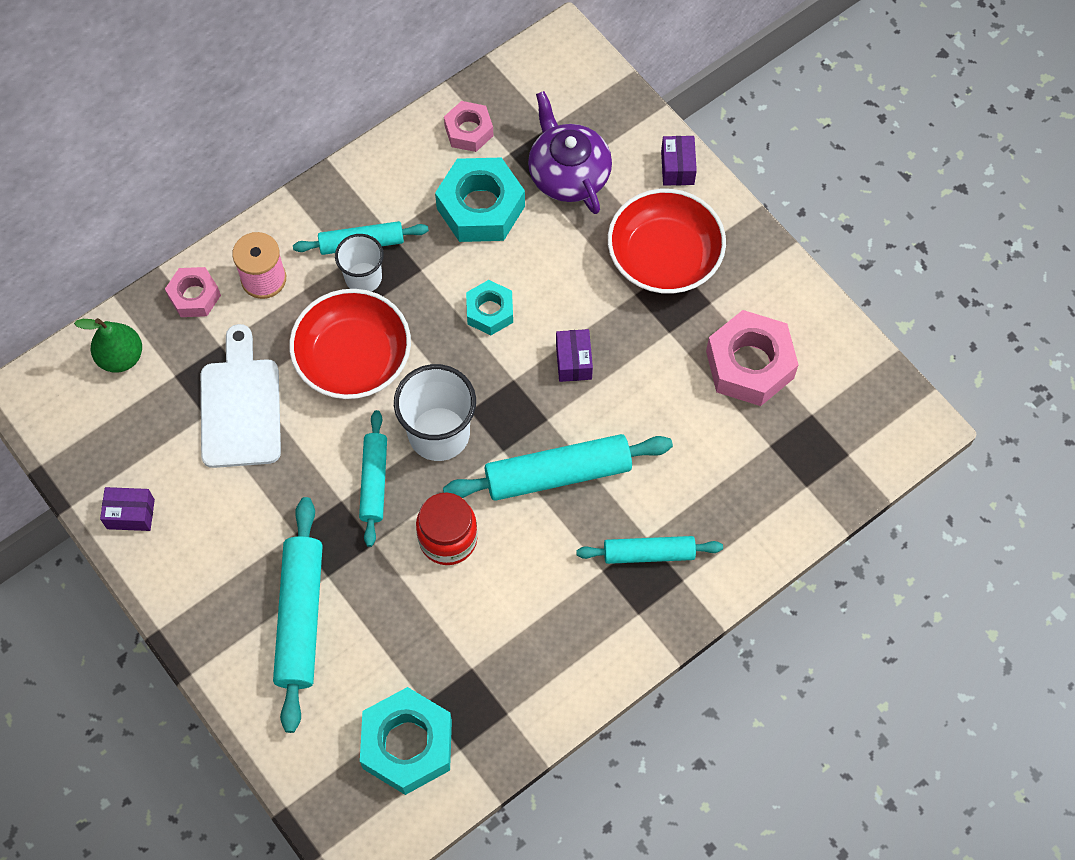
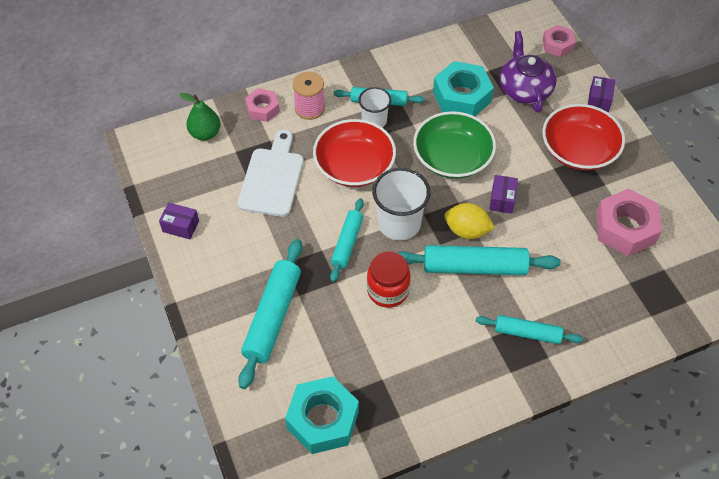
camera: 15 degrees right, 10 degrees down
(468, 131) = (465, 52): pink nut -> pink nut (557, 45)
(489, 311) = (452, 158): turquoise nut -> green bowl
(535, 421) = (467, 231): none -> yellow lemon

